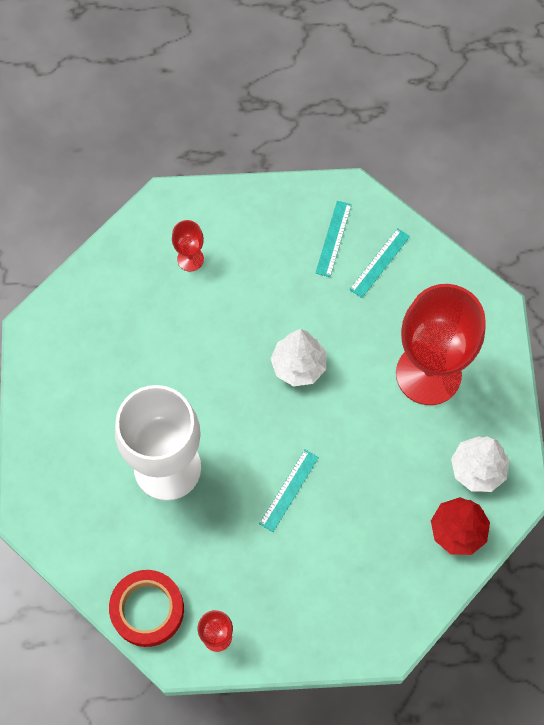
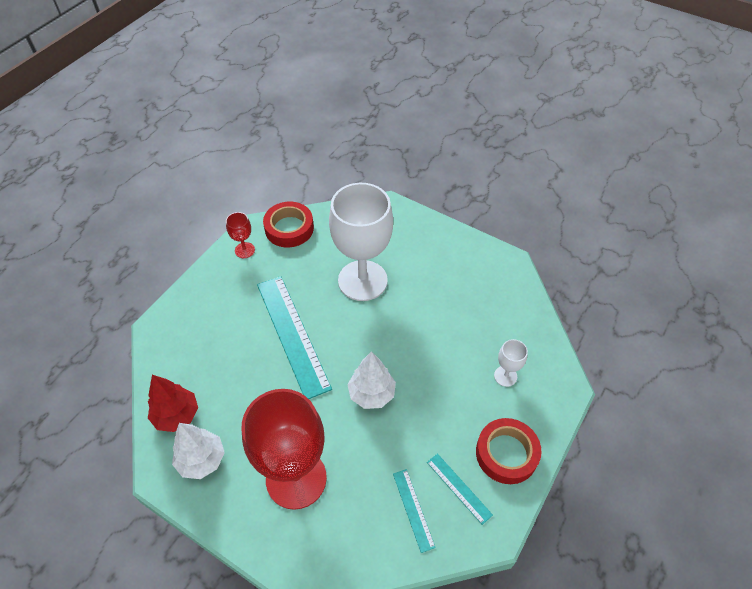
camera: 125 degrees right, 15 degrees down
(190, 259) = (505, 376): red goblet -> white goblet
(272, 218) = (506, 453): none -> red tape
(289, 490) = (292, 334): turquoise ruler -> turquoise ruler, size x2.11

